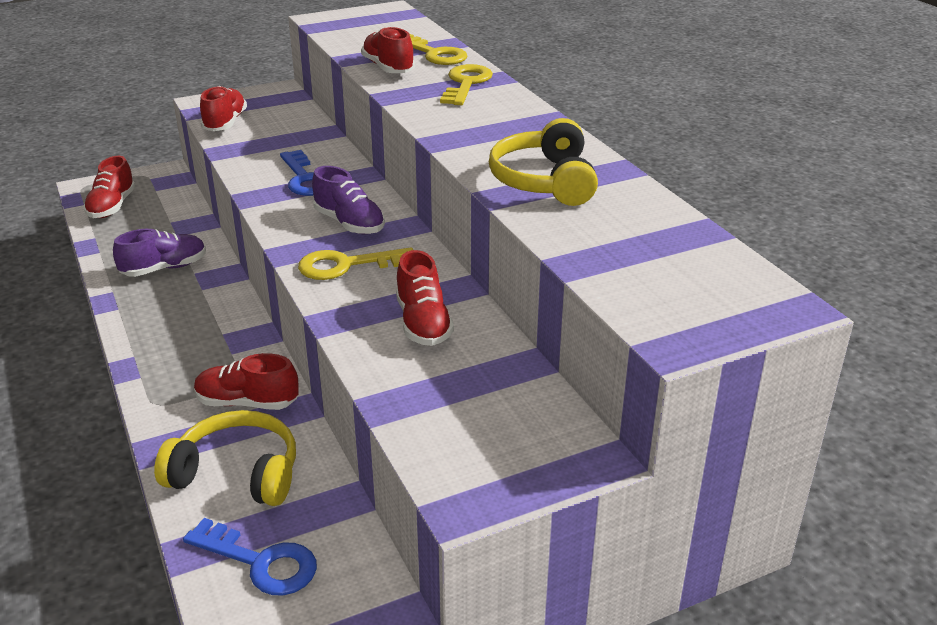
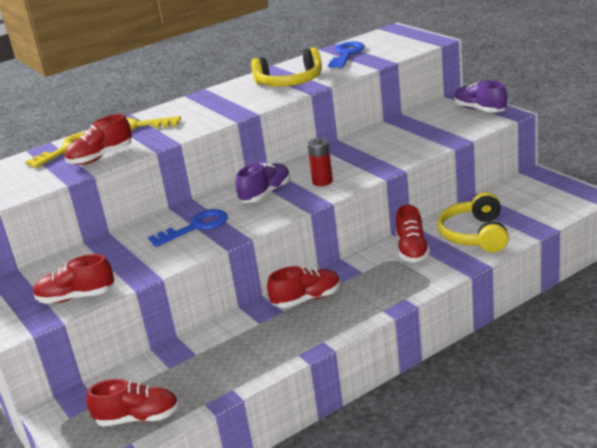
camera: 95 degrees left, 5 degrees down
(164, 268) = (256, 340): purple shoe -> purple shoe (480, 110)
(261, 562) = (531, 210): blue key -> blue key (346, 54)
(347, 265) = (322, 181): yellow key -> red battery
(423, 323) = (376, 148): red shoe -> red shoe (307, 299)

